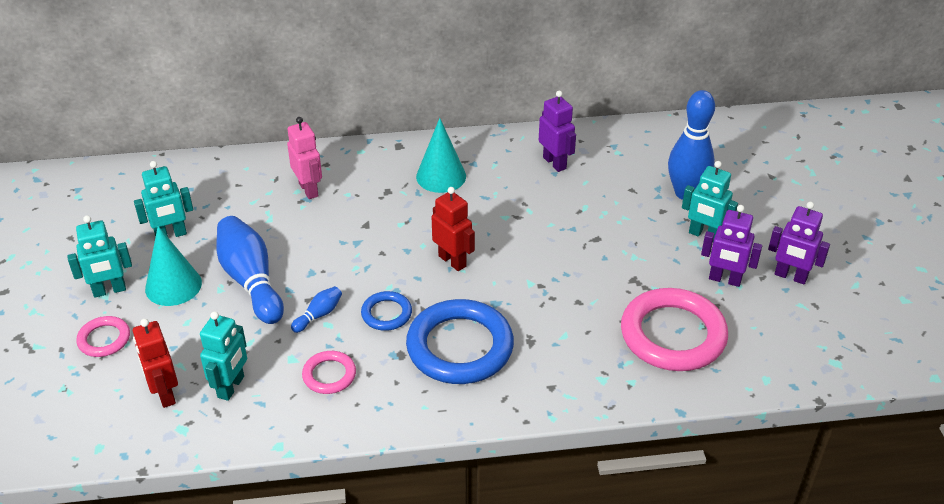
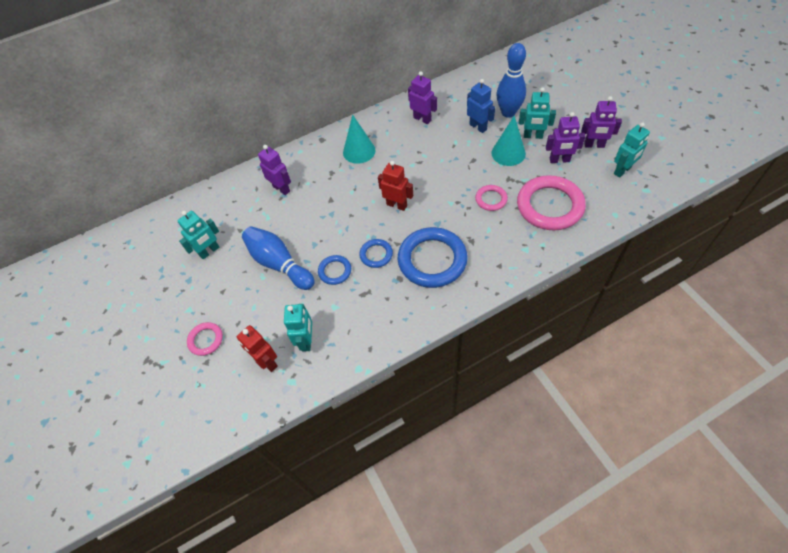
camera: 15 degrees left, 15 degrees up
(109, 290) = (190, 305): turquoise robot -> turquoise robot (622, 170)
(173, 285) = (230, 286): turquoise cone -> turquoise cone (508, 153)
(309, 190) = (281, 189): pink robot -> purple robot
(319, 315) = (335, 271): blue bowling pin -> blue ring
(329, 375) = (363, 309): pink ring -> pink ring (491, 199)
(629, 198) = (478, 127): none -> blue robot

